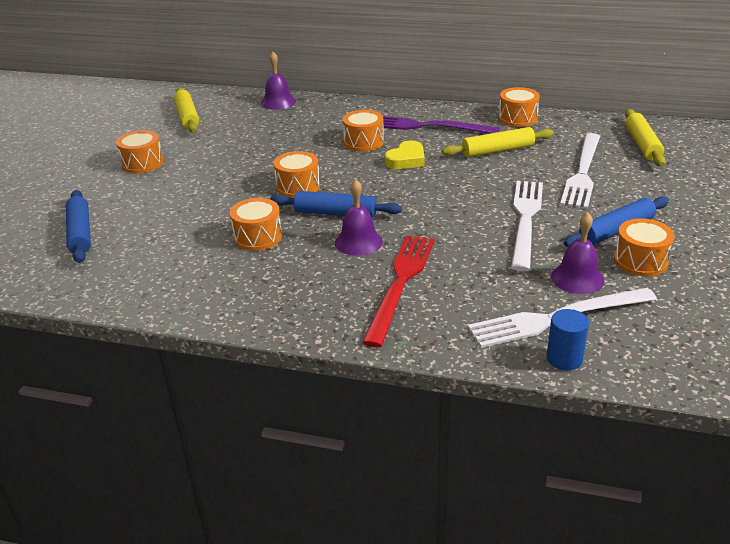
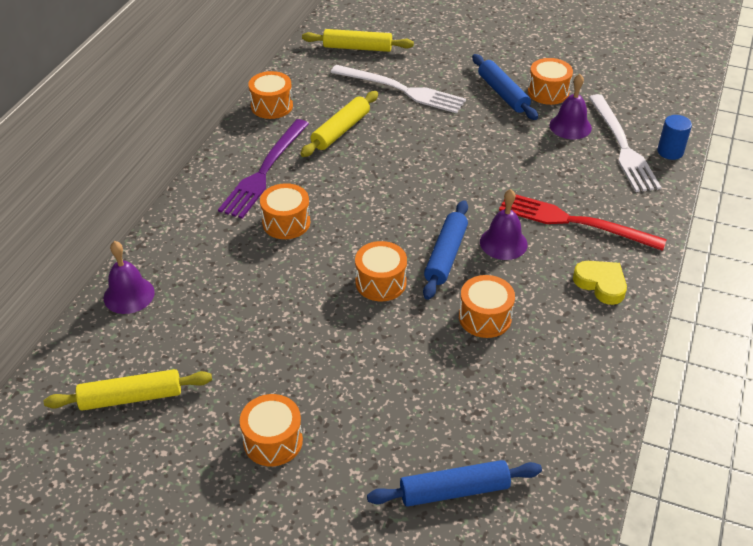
camera: 85 degrees left, 10 degrees up
(406, 160) = (342, 194): yellow heart -> yellow heart (601, 284)
(497, 150) = (340, 130): yellow rolling pin -> yellow rolling pin turned 45 degrees clockwise
(525, 220) = (479, 136): white fork -> none

